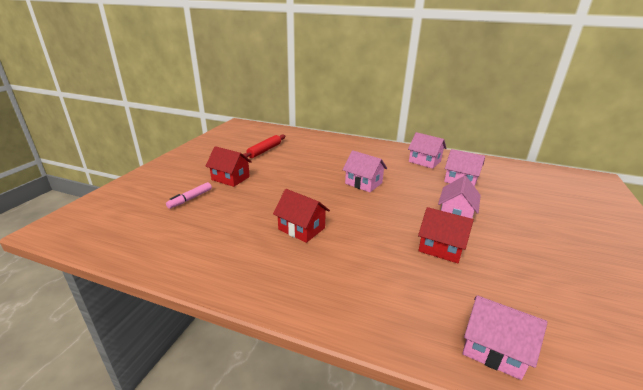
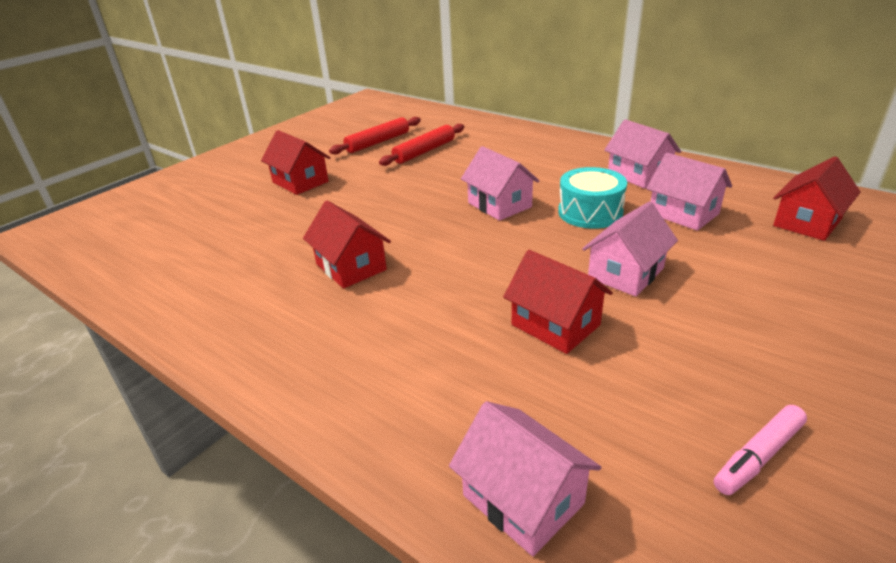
camera: 20 degrees right, 5 degrees up
(190, 199) = (227, 208): pink marker -> pink marker (758, 456)
(297, 155) = (424, 151): none -> red rolling pin
(414, 183) = (590, 212): none -> turquoise drum
(518, 180) = (807, 222): none -> red house

